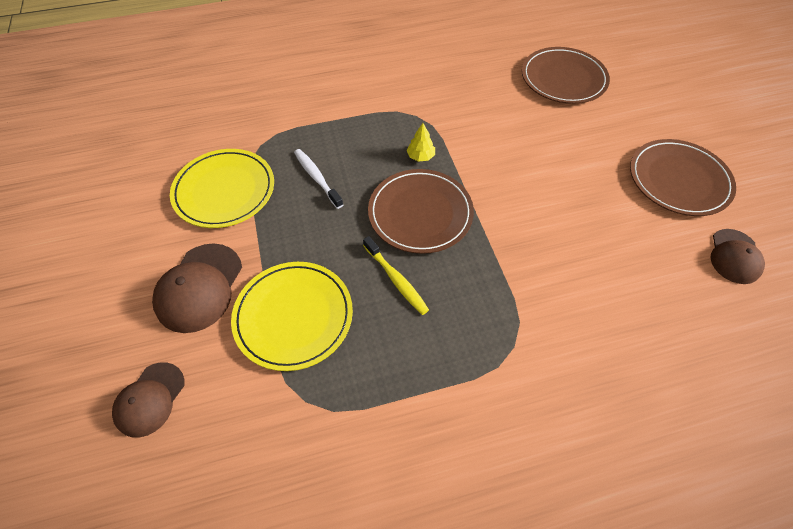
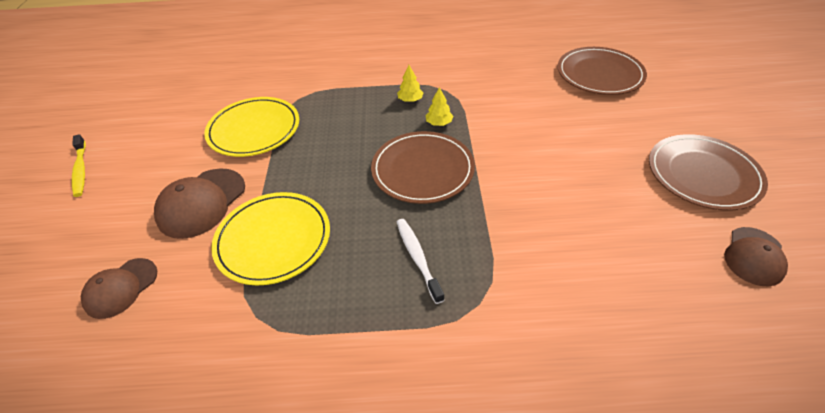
camera: 15 degrees right, 10 degrees down
(317, 178) = (338, 129): white toothbrush -> white toothbrush (418, 258)
(383, 132) = (410, 100): none -> yellow tree
(396, 279) = (380, 223): yellow toothbrush -> yellow toothbrush (80, 170)

